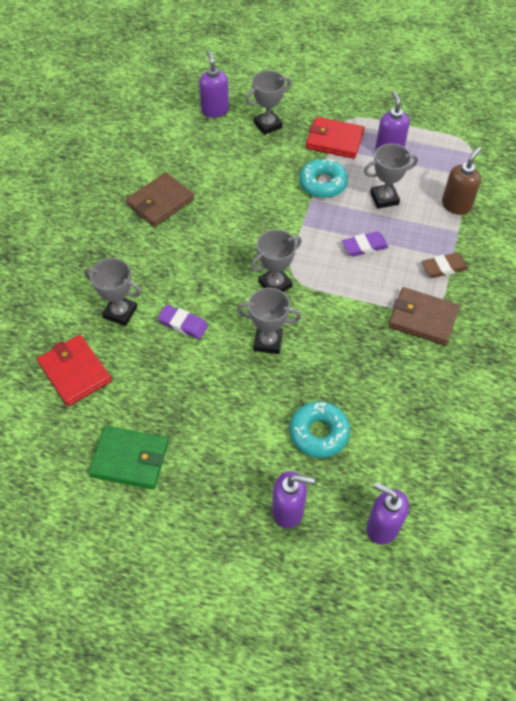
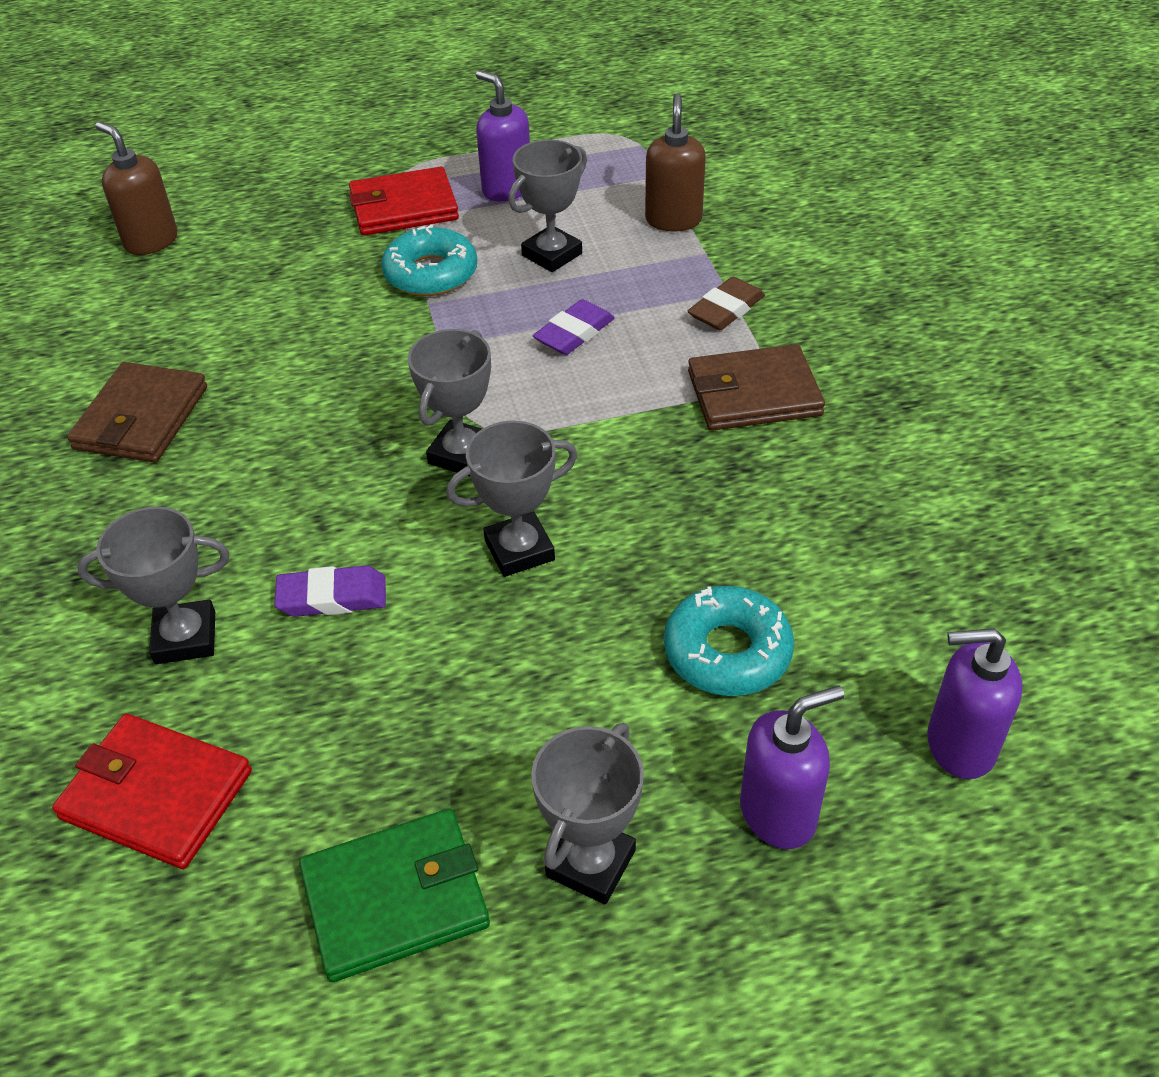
camera: 30 degrees left, 10 degrees down
(215, 110) = (151, 241): purple soap dispenser -> brown soap dispenser
(267, 125) = (267, 228): grey trophy -> grey trophy (591, 863)

